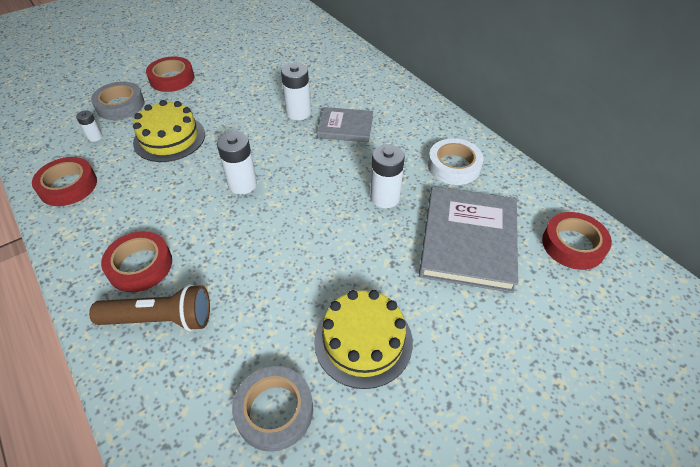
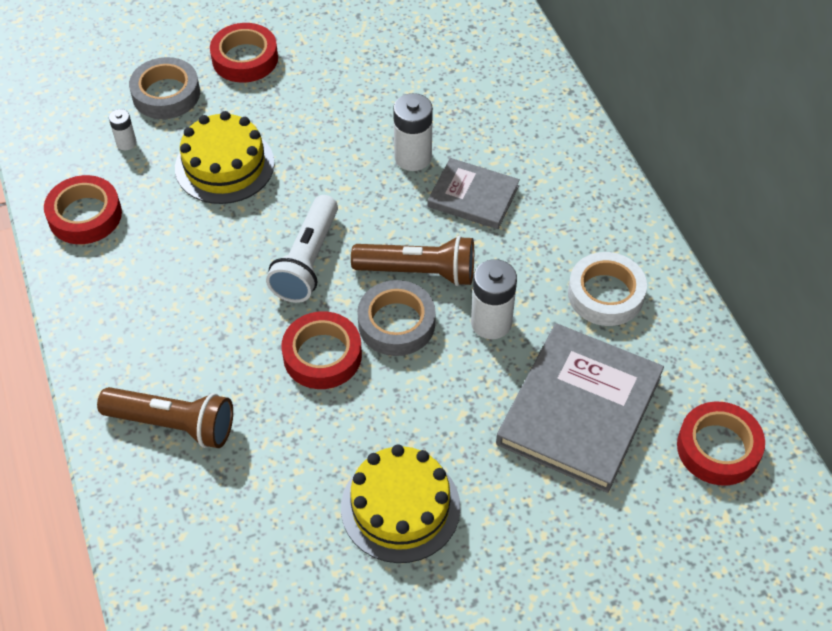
camera: 15 degrees right, 5 degrees up
(140, 265) = (159, 350): red tape -> red tape (322, 355)
(242, 184) = (307, 261): white battery -> white flashlight
(274, 411) = (278, 559): grey tape -> grey tape (396, 323)
(324, 176) = (418, 272): none -> brown flashlight

